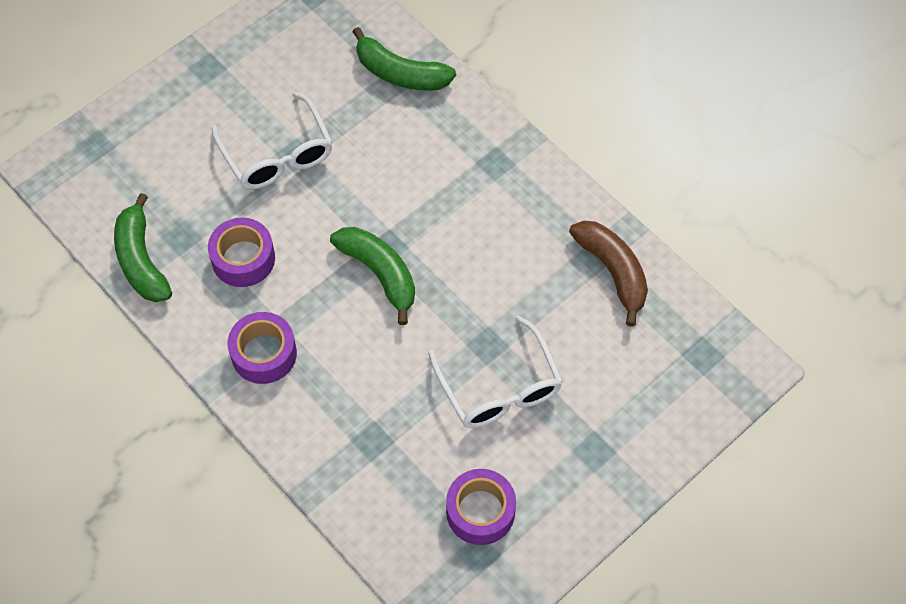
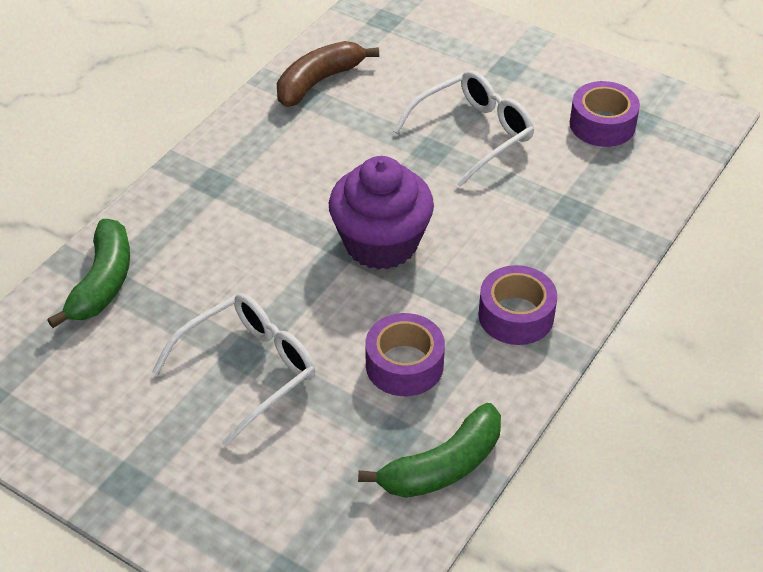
camera: 105 degrees left, 15 degrees down
(380, 274) = (381, 243): green banana -> purple cupcake

